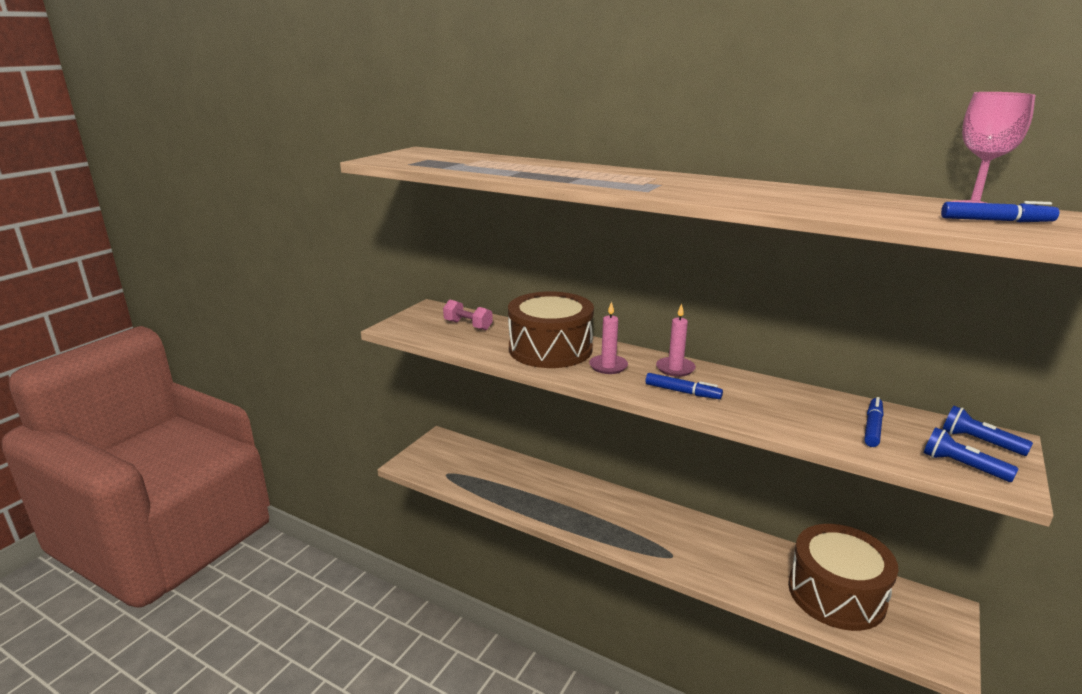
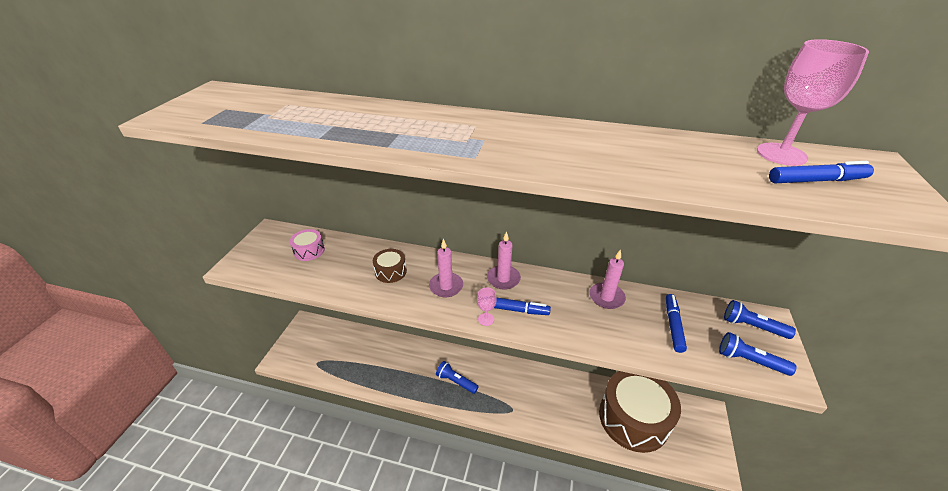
camera: 15 degrees left, 15 degrees up
(468, 325) = (309, 251): pink dumbbell -> pink drum
(550, 349) = (390, 271): brown drum -> brown drum, size x0.42
(606, 517) = (456, 381): none -> blue flashlight
(646, 394) = (486, 319): none -> pink goblet
(795, 396) = (606, 297): none -> pink candle

